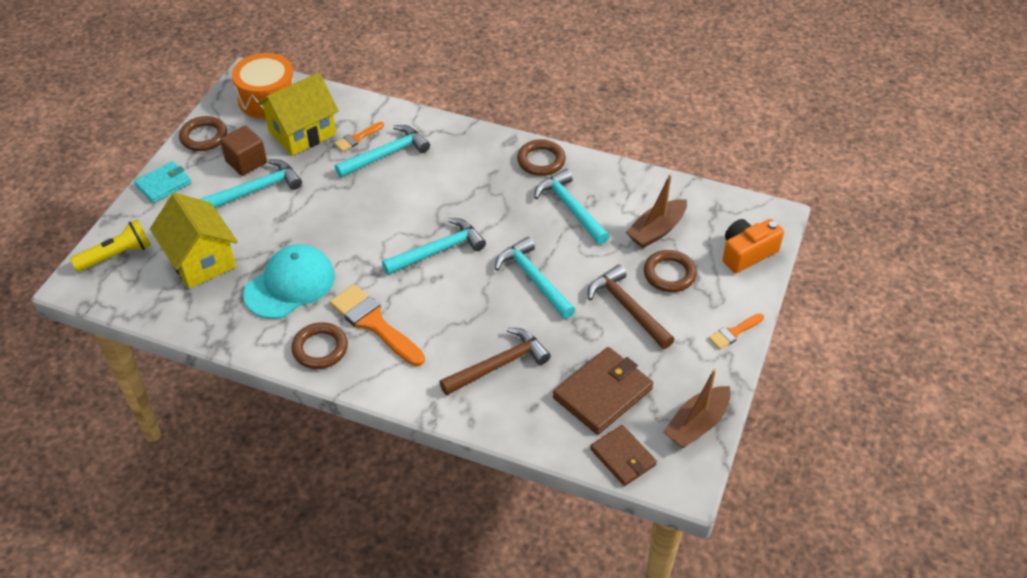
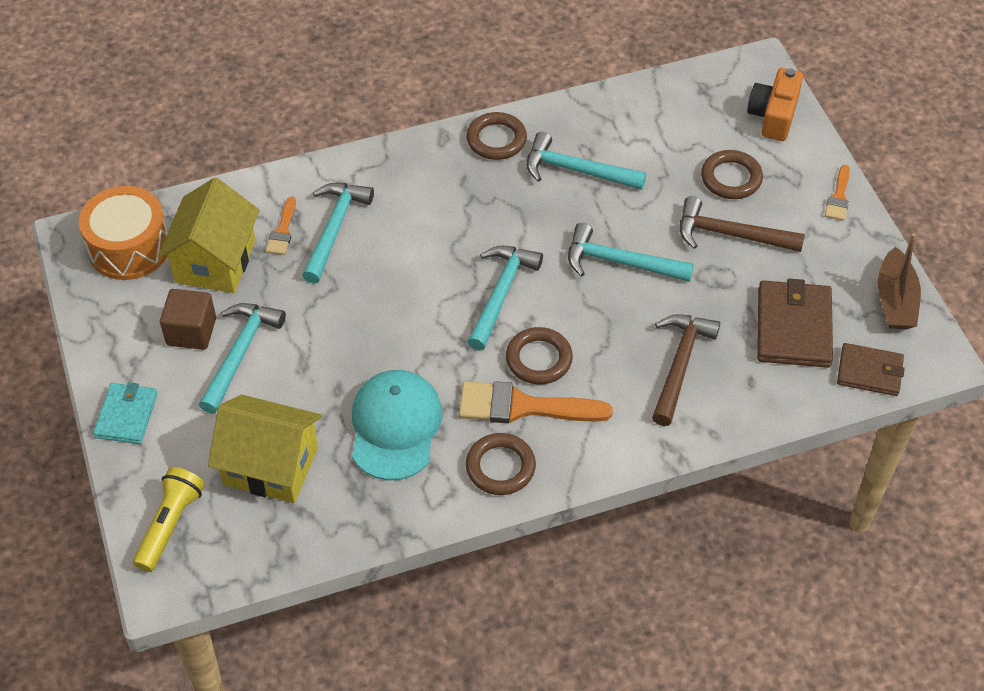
camera: 40 degrees left, 5 degrees up
(204, 137) = (107, 335): brown ring -> brown ring (539, 359)
(656, 230) = (676, 143): brown boat -> none

